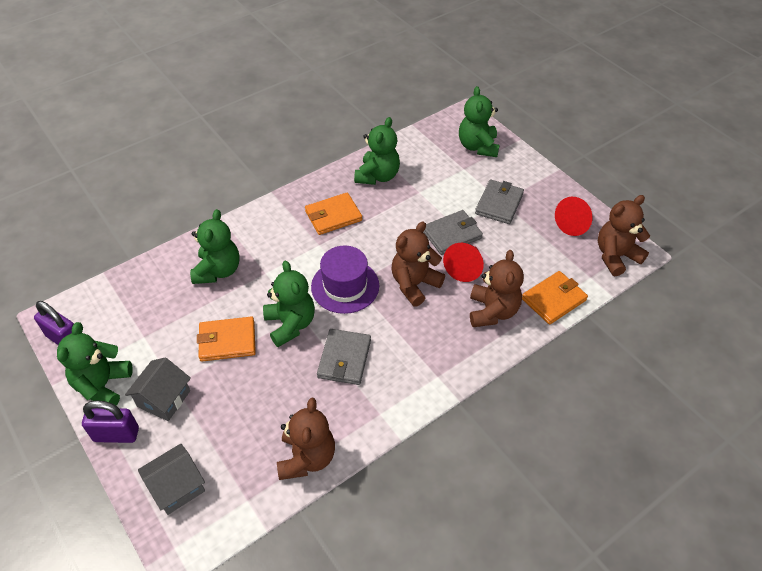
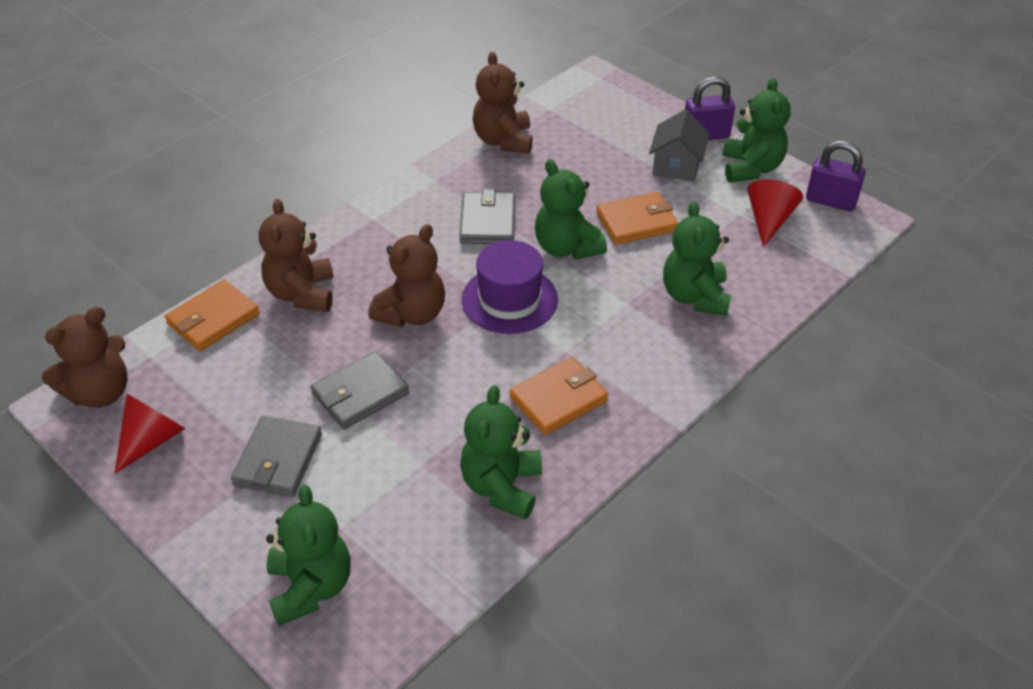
camera: 170 degrees right, 5 degrees down
(177, 487) = (620, 109): grey house -> none
(465, 268) = (339, 345): red cone -> red cone (769, 220)

